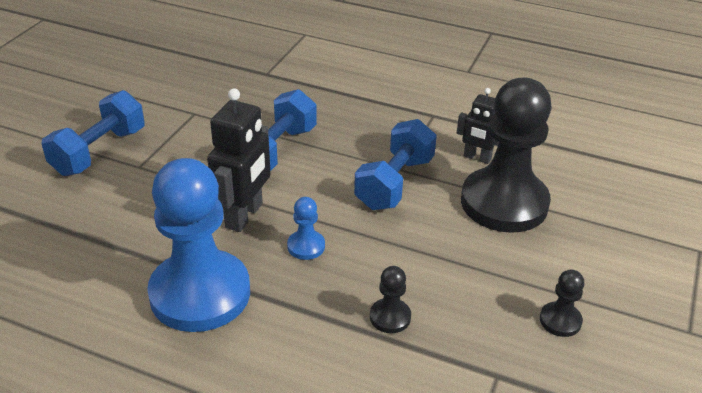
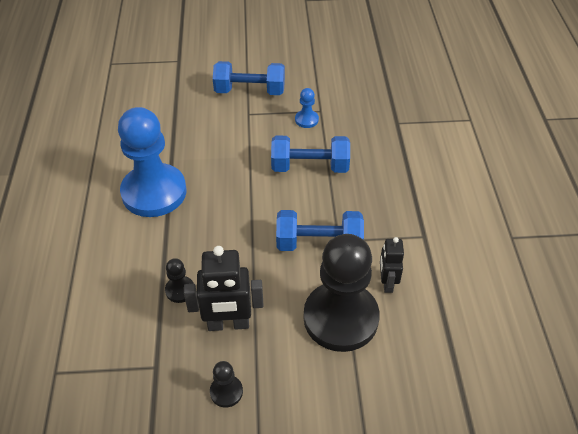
camera: 65 degrees right, 10 degrees up
(244, 216) = (233, 181): black robot -> black robot (228, 324)
(306, 246) = (222, 222): blue pawn -> blue pawn (306, 120)

